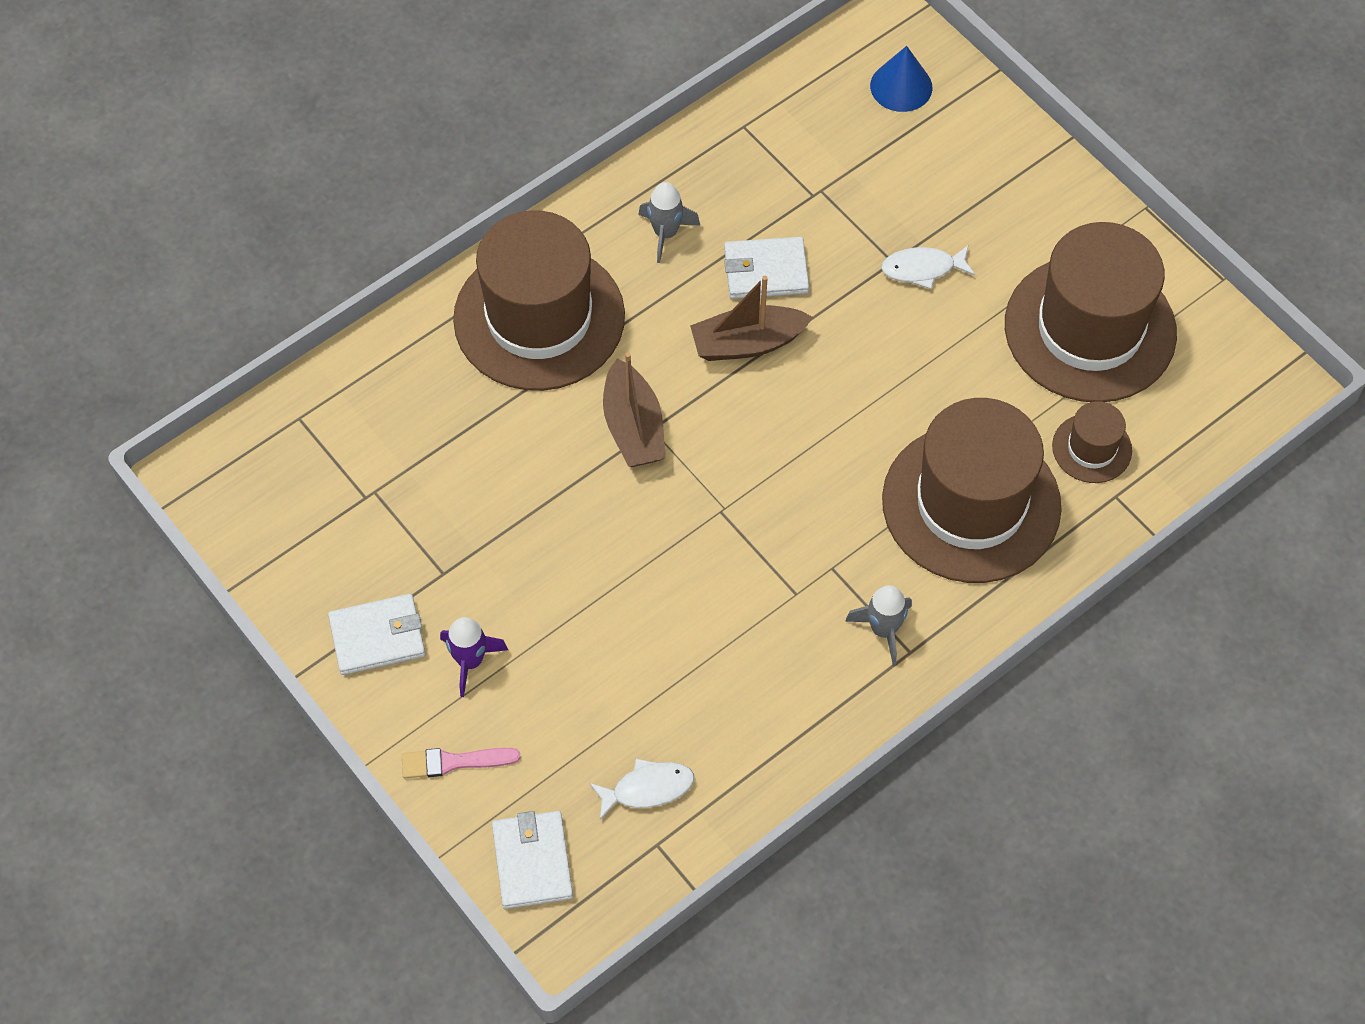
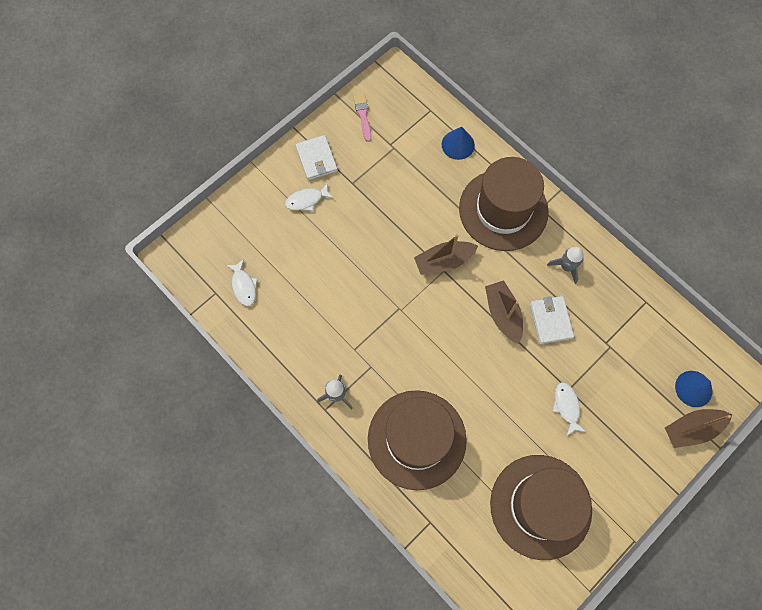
camera: 85 degrees right, 10 degrees up
(386, 377) = (458, 144): none -> blue cone
(454, 762) = (254, 199): pink brush -> pink brush (363, 115)
(470, 661) = (306, 200): purple rocket -> white fish
(532, 861) = (206, 238): white wallet -> none
(968, 101) = (691, 429): none -> brown boat
(1091, 448) = (460, 508): brown hat -> none

